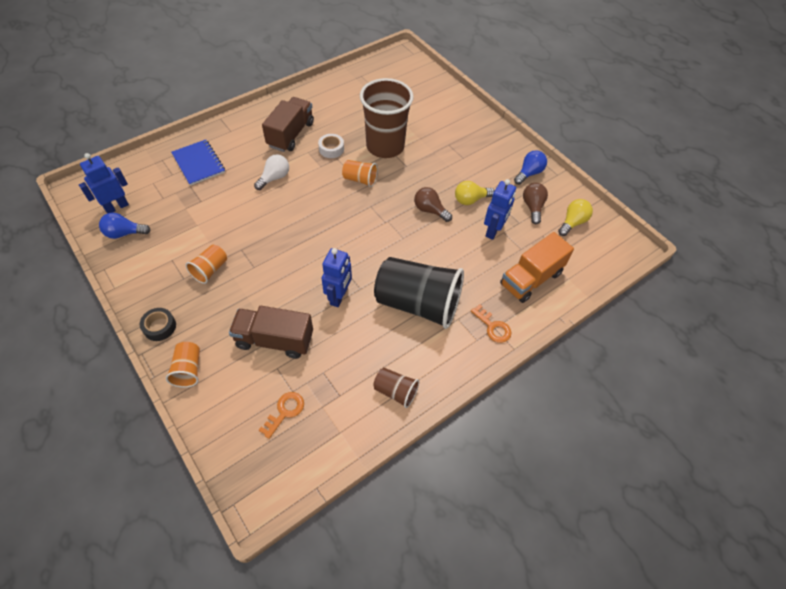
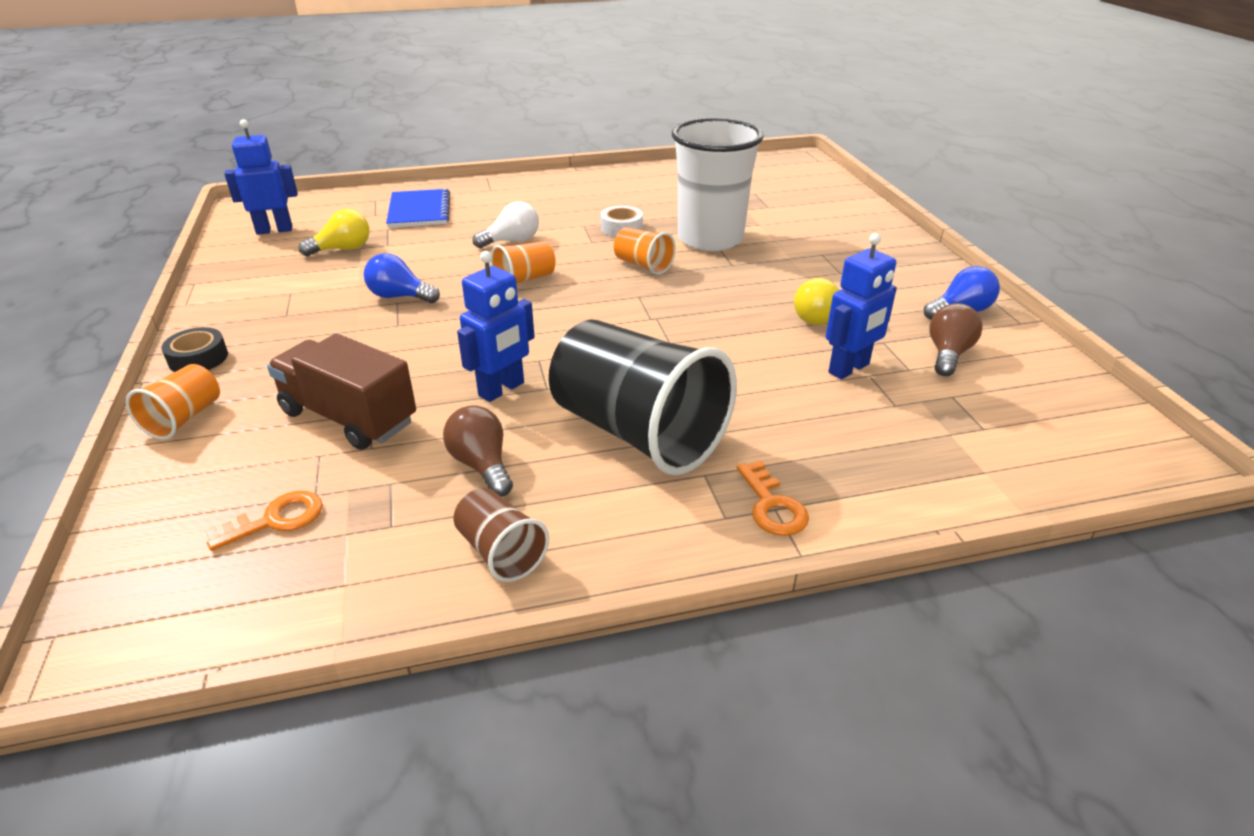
camera: 25 degrees right, 20 degrees down
(124, 233) = (257, 255): blue light bulb -> blue light bulb (400, 297)
(210, 270) = (331, 314): orange cup -> orange cup (525, 279)
(291, 134) = (572, 206): brown truck -> none
(385, 146) = (710, 239): brown cup -> white cup
(430, 210) = (741, 320): brown light bulb -> brown light bulb (482, 465)
(531, 278) = (896, 452): orange truck -> none
(572, 222) = (1028, 391): yellow light bulb -> yellow light bulb (343, 249)

